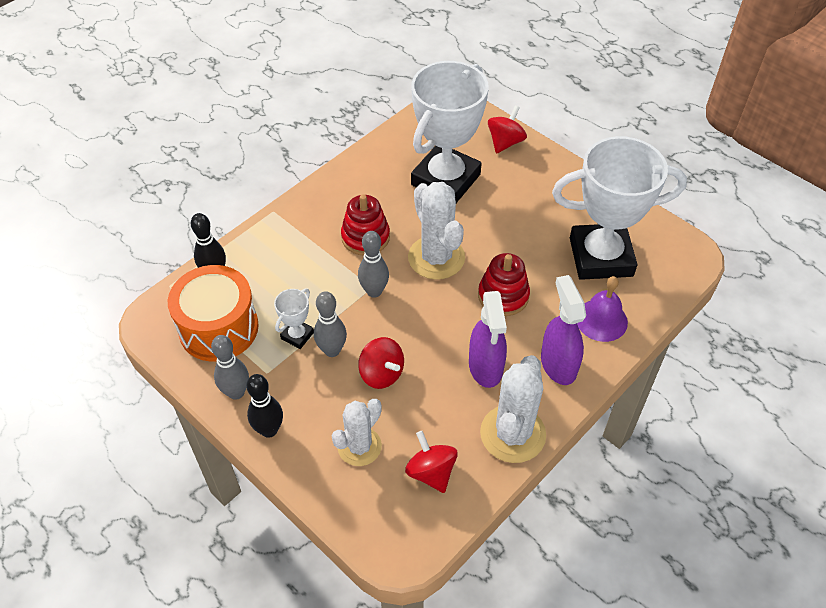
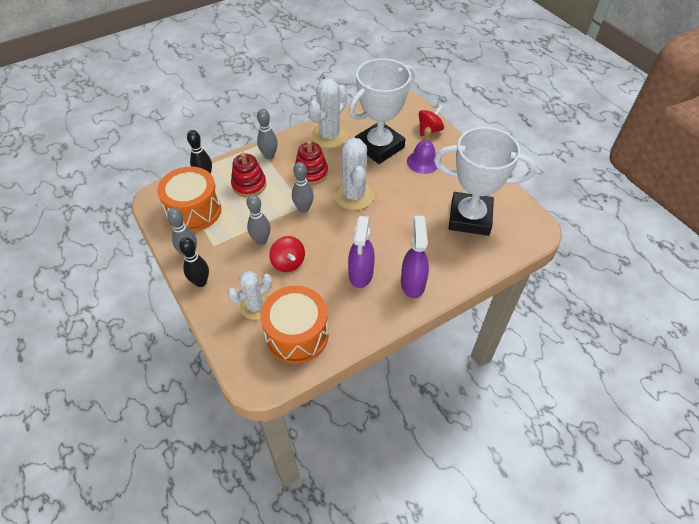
camera: 15 degrees right, 0 degrees up
(296, 223) = (269, 156): none -> grey bowling pin
(297, 335) = (242, 226): white trophy -> none
(431, 472) = (297, 335): red spinning top -> orange drum
(503, 296) = (390, 229): red stacking toy -> red stacking toy (249, 185)
(512, 434) = (363, 322): white cactus -> white cactus (329, 136)
(601, 320) = (455, 260): purple bell -> purple bell (423, 162)

